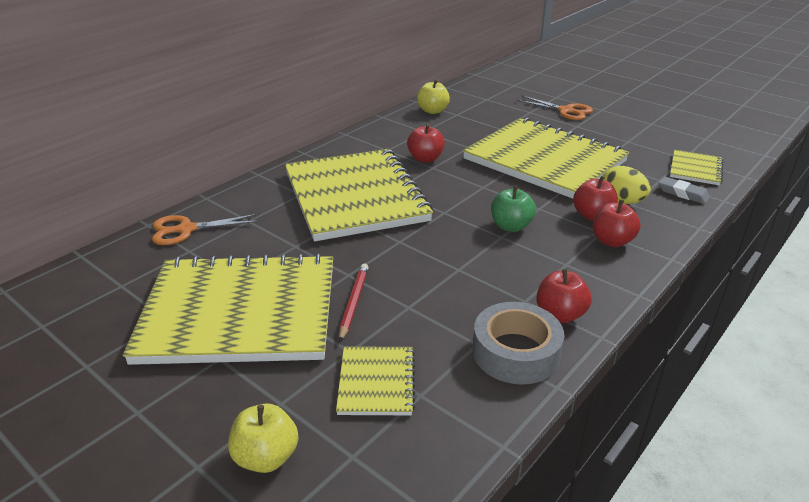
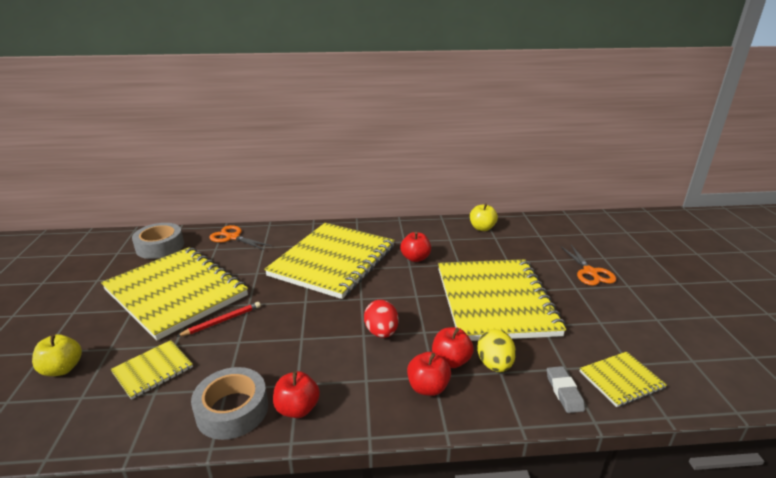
camera: 45 degrees right, 5 degrees down
(100, 286) = (160, 246): none -> grey tape
(511, 226) = (381, 332): green apple -> red egg

